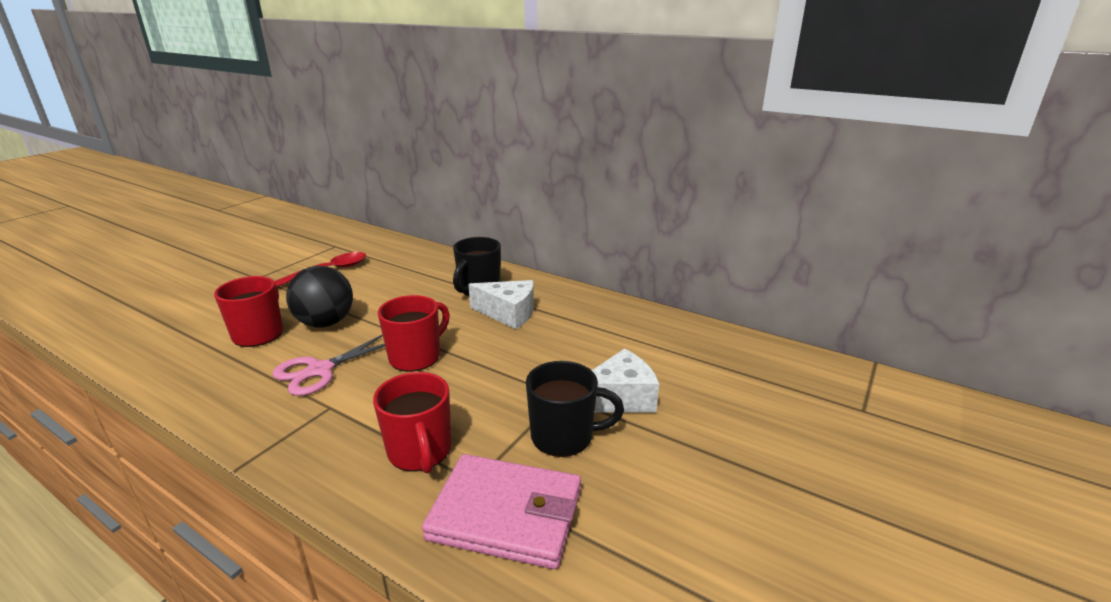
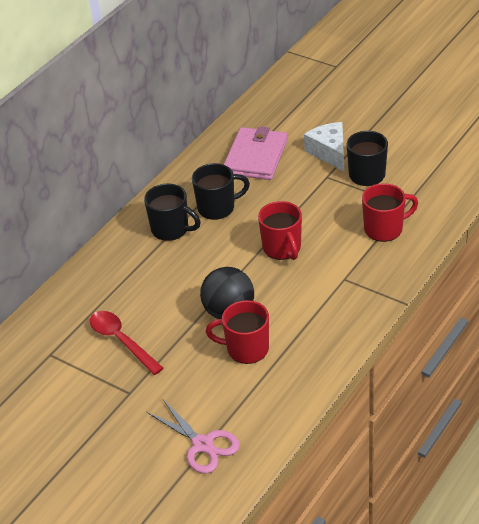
camera: 85 degrees left, 15 degrees up
(319, 370) = (301, 295): pink scissors -> pink scissors (202, 445)
(416, 357) = (282, 248): red mug -> red mug turned 150 degrees counterclockwise
(506, 514) = (427, 191): pink wallet -> pink wallet (256, 157)
(508, 313) = (217, 207): white cheese -> black mug

